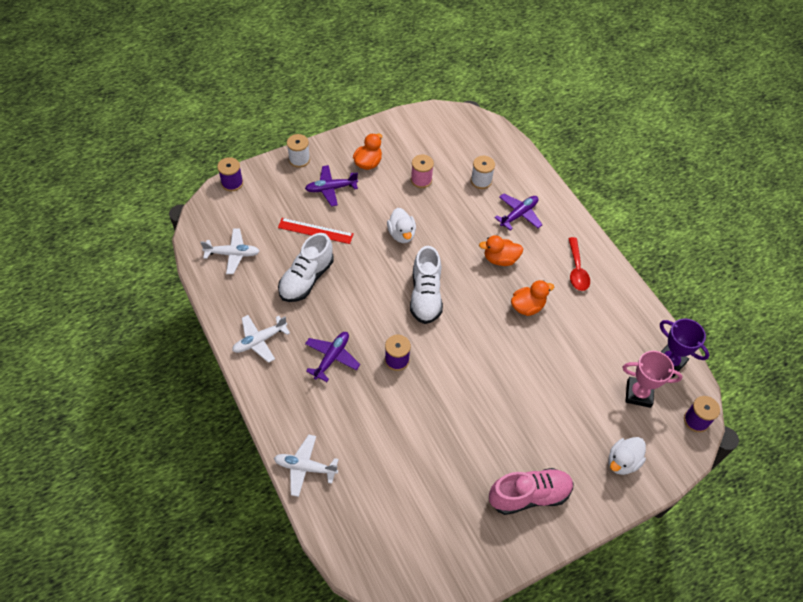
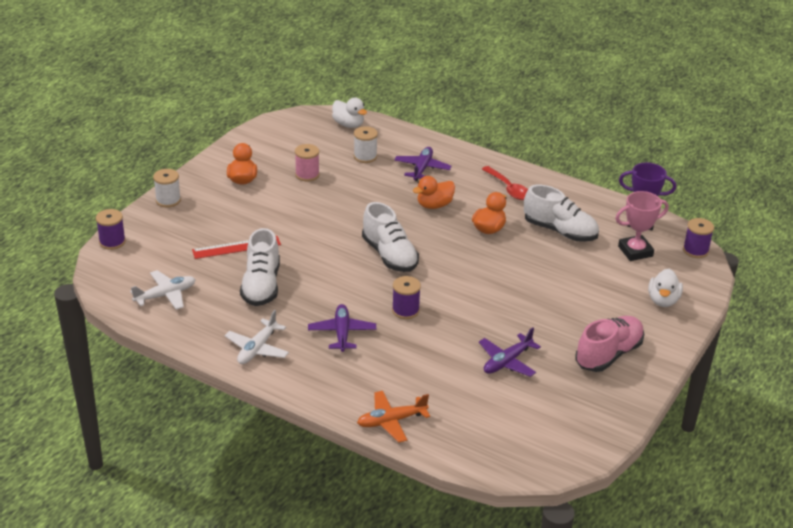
camera: 30 degrees left, 20 degrees down
(305, 467) = (391, 421): white plane -> orange plane
(331, 189) = (222, 211): purple plane -> purple plane (507, 362)
(401, 234) = (325, 220): white duck -> white duck (348, 124)
(587, 338) = (560, 231): none -> white shoe

